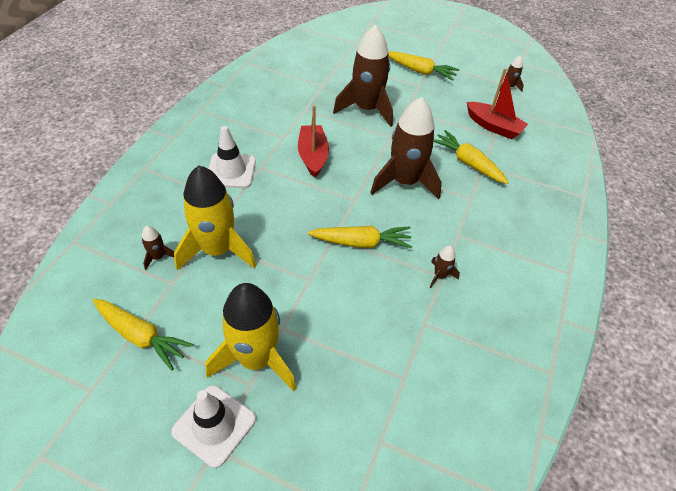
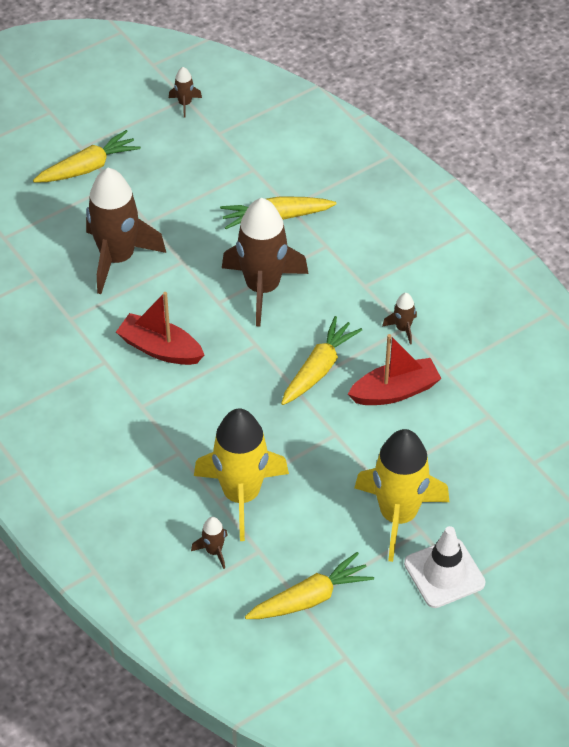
camera: 55 degrees left, 0 degrees up
(231, 171) = (126, 436): white traffic cone -> none
(493, 126) = (238, 160): red boat -> red boat (395, 391)

